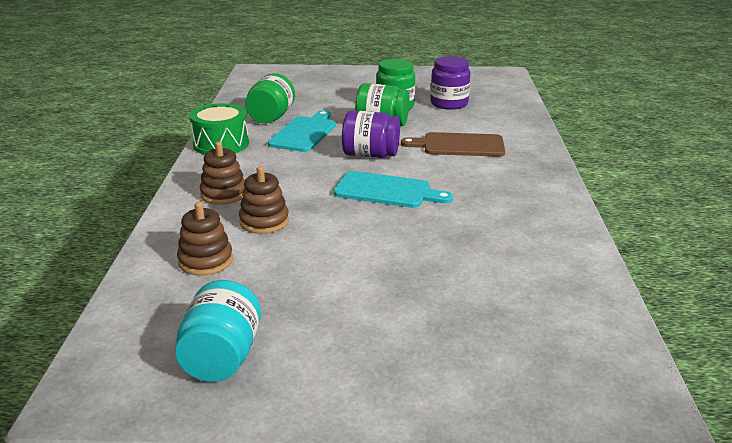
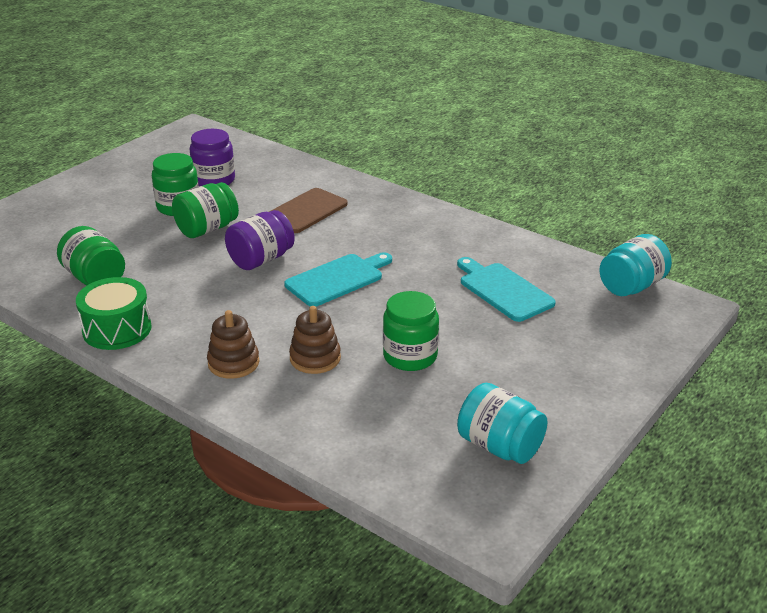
camera: 55 degrees left, 5 degrees up
(205, 261) = (348, 411): brown stacking toy -> none
(304, 133) = (163, 274): turquoise cutting board -> turquoise cutting board (503, 290)
(315, 261) = (410, 356): none -> green jar
(616, 350) = (631, 286): none -> turquoise jar

